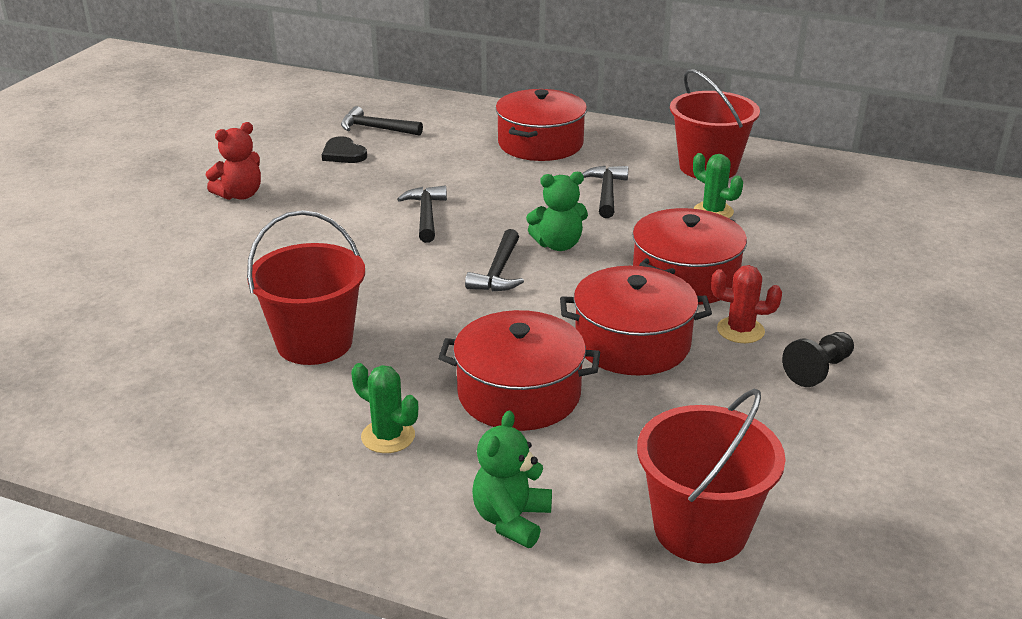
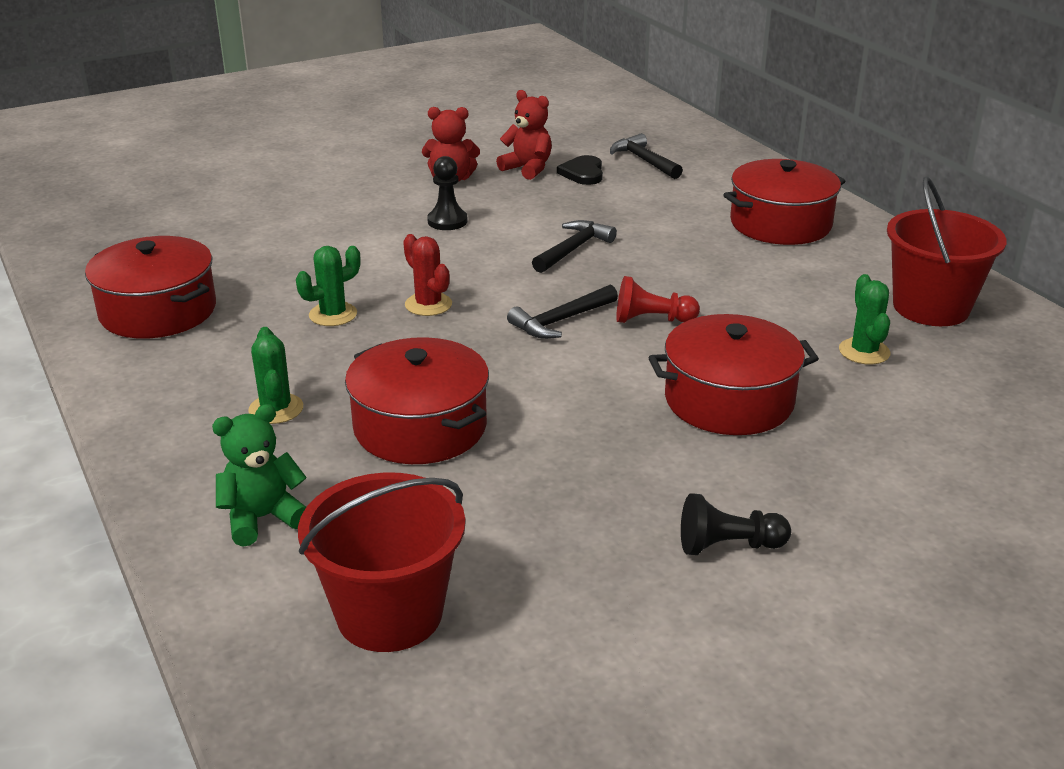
camera: 40 degrees right, 0 degrees up
(292, 230) = (447, 221): none -> black pawn
(293, 165) = (527, 169): none -> red teddy bear
(314, 343) = (333, 315): red bucket -> green cactus
(558, 245) = (652, 320): green teddy bear -> red pawn
(606, 193) = (776, 292): black hammer -> none
(632, 343) = (583, 433): red pot -> red pot (158, 311)
(740, 330) = (707, 471): red cactus -> red cactus (428, 304)

